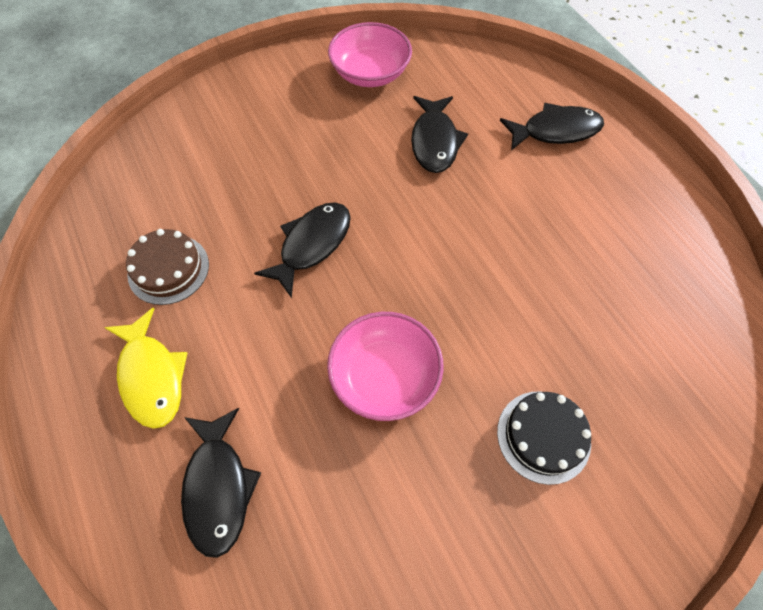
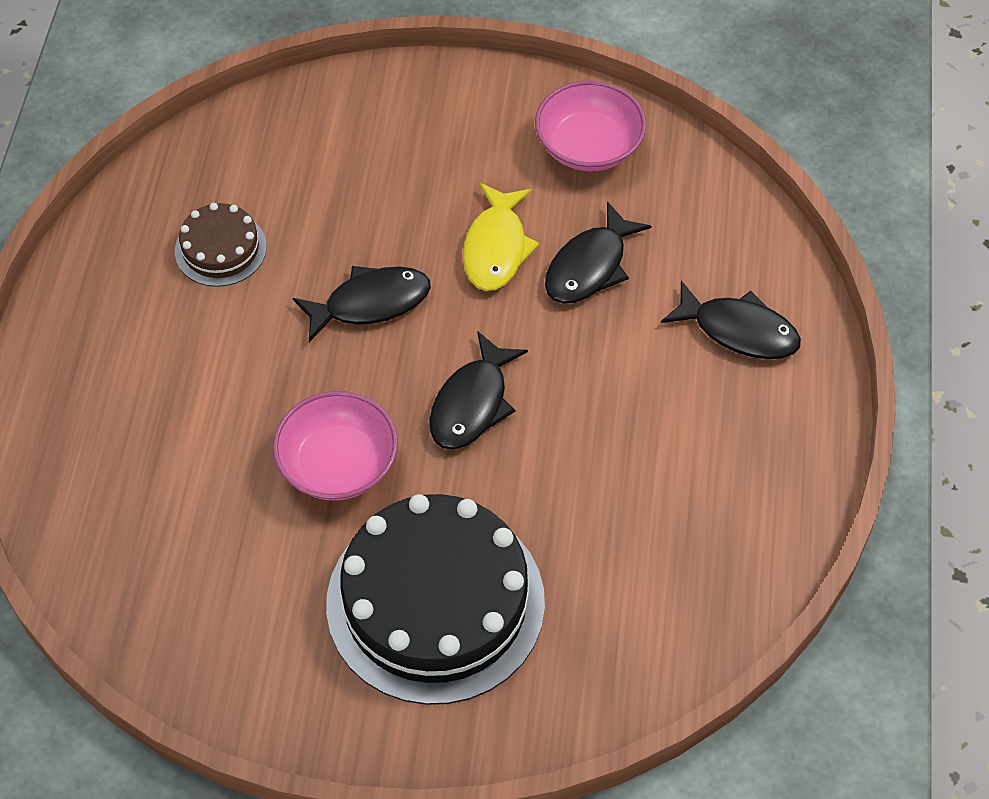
camera: 35 degrees right, 5 degrees down
(152, 376) = (139, 339): yellow fish -> yellow fish (496, 248)
(218, 487) = (130, 464): black fish -> black fish (472, 403)
(543, 436) = (435, 602): black cake -> black cake, size x2.11

